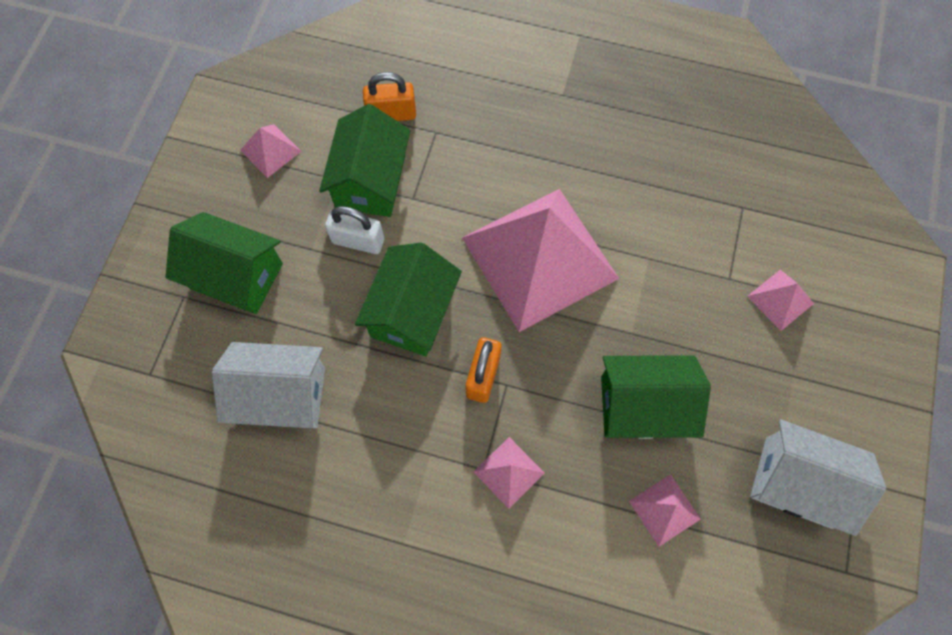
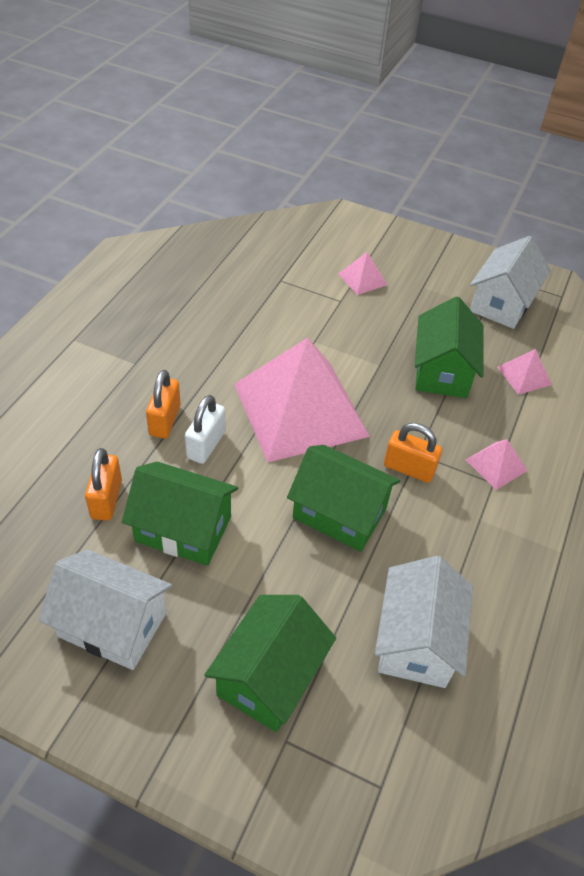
camera: 85 degrees left, 20 degrees down
(270, 150) = (112, 624): pink pyramid -> white house
(358, 241) = (252, 549): white padlock -> white padlock (206, 445)
(494, 138) = (165, 420): none -> orange padlock

